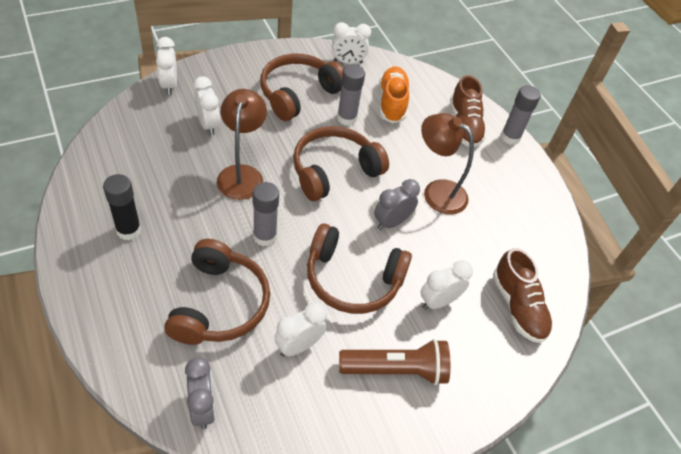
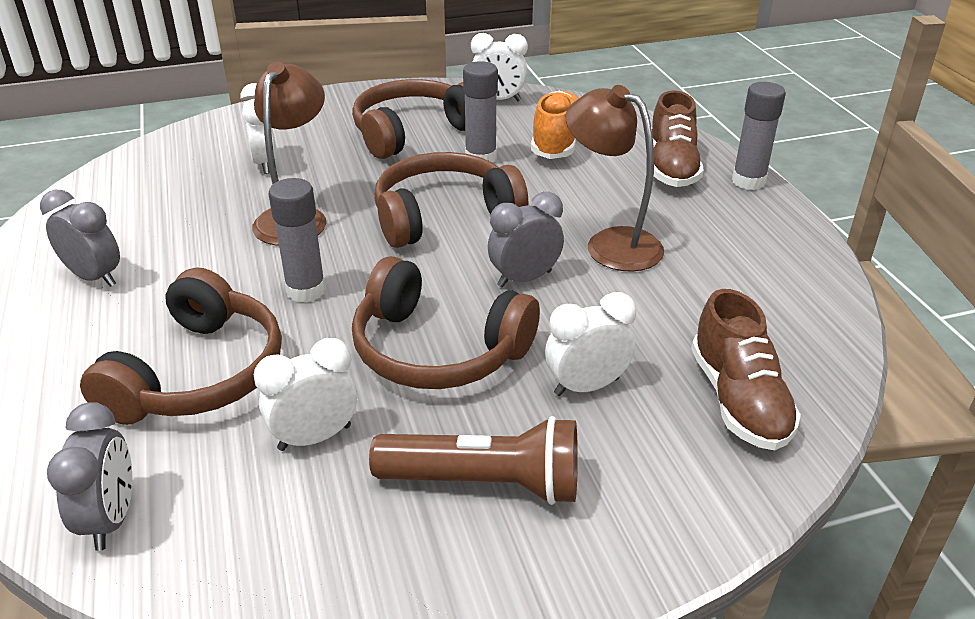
camera: 15 degrees right, 15 degrees down
(128, 230) = (94, 277): black glue stick -> grey clock
(169, 85) = (225, 123): white clock -> none

